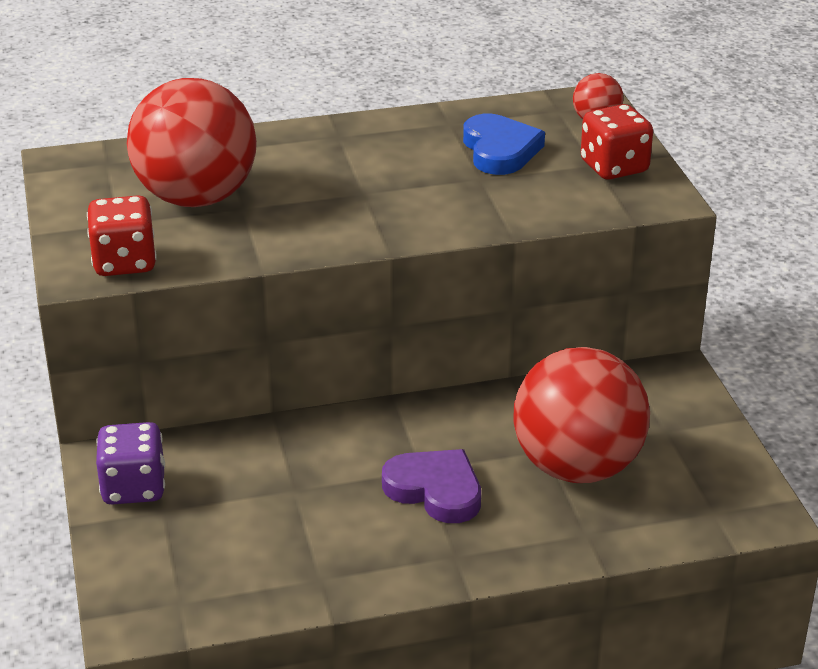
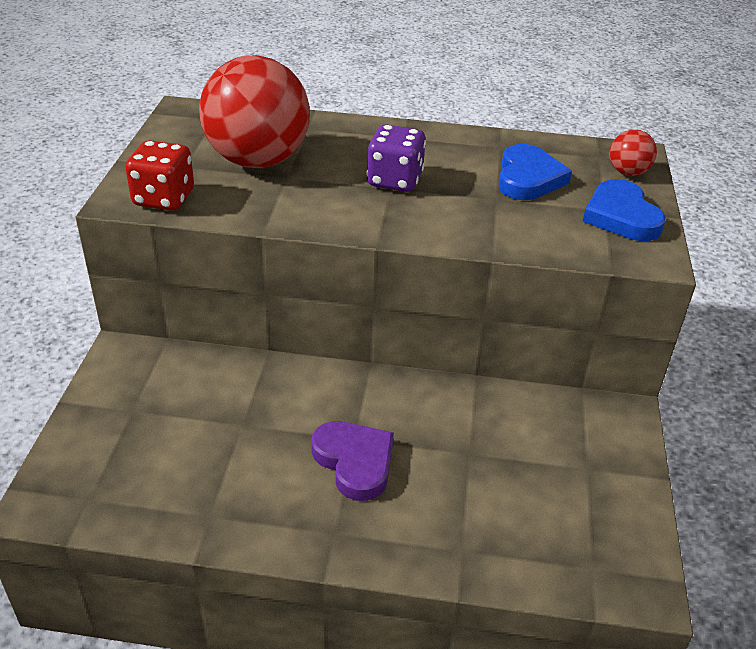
camera: 20 degrees right, 5 degrees up
(134, 488) = (125, 383): purple dice -> purple dice (395, 180)
(577, 467) = (488, 479): red ball -> none
(614, 167) = (621, 216): red dice -> blue heart

